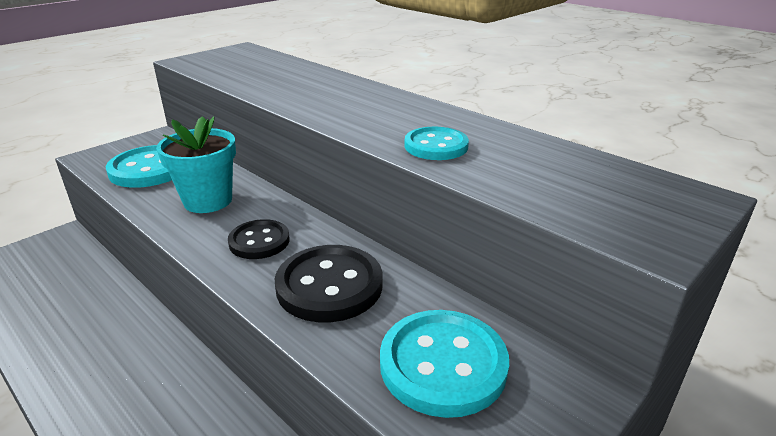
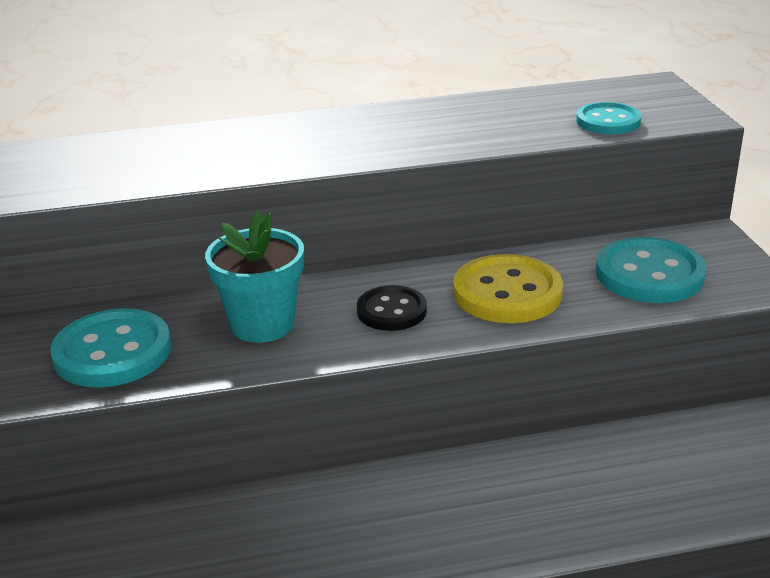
camera: 55 degrees left, 0 degrees up
(329, 286) = (507, 293): black button -> yellow button
(436, 146) = (475, 132): turquoise button -> turquoise button (608, 121)

